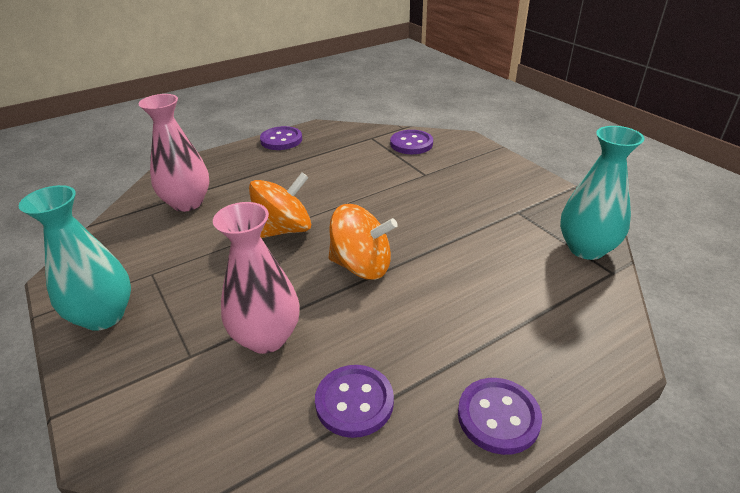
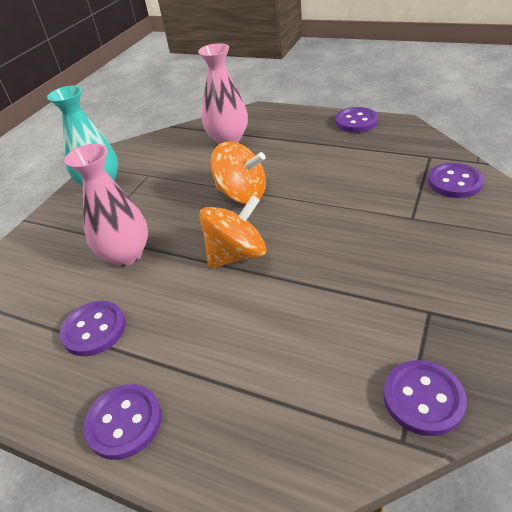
camera: 60 degrees right, 5 degrees up
(361, 266) = (237, 255): orange spinning top -> orange spinning top turned 105 degrees counterclockwise
(586, 248) = (423, 398): turquoise vase -> purple button

